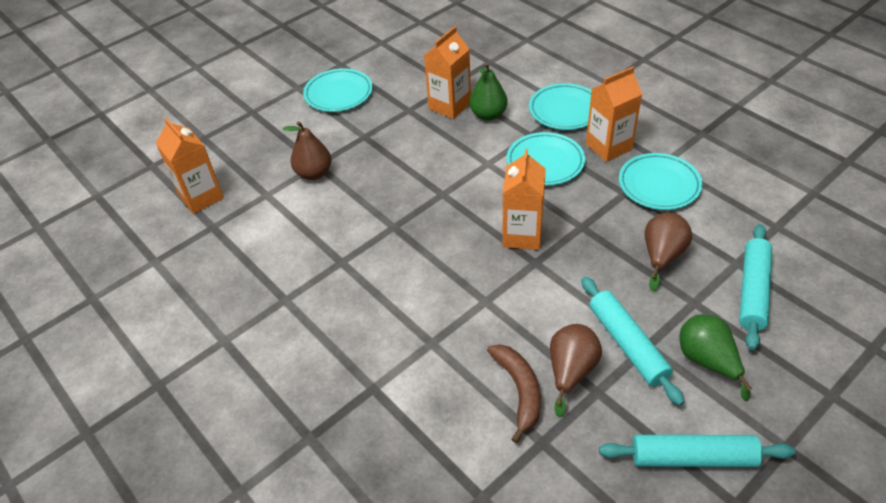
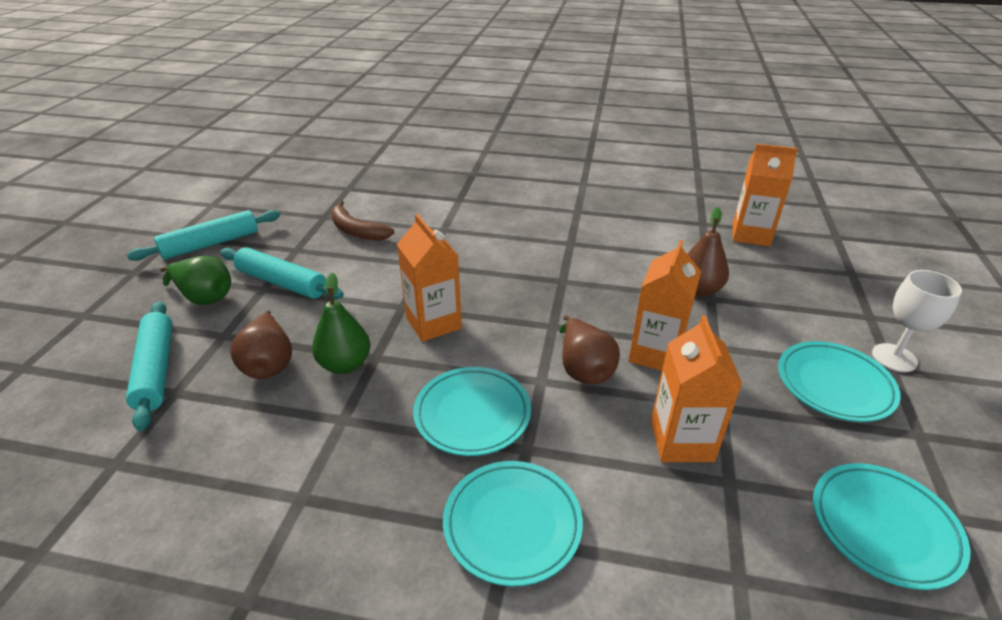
camera: 140 degrees right, 10 degrees down
(285, 90) = (894, 358): none -> white goblet
(488, 115) = (614, 453): green pear -> green pear (345, 364)
(571, 372) = (323, 252): brown pear -> brown pear (584, 369)
(608, 146) = (400, 484): orange carton -> orange carton (655, 354)
(659, 185) = (298, 452): turquoise plate -> turquoise plate (883, 527)

